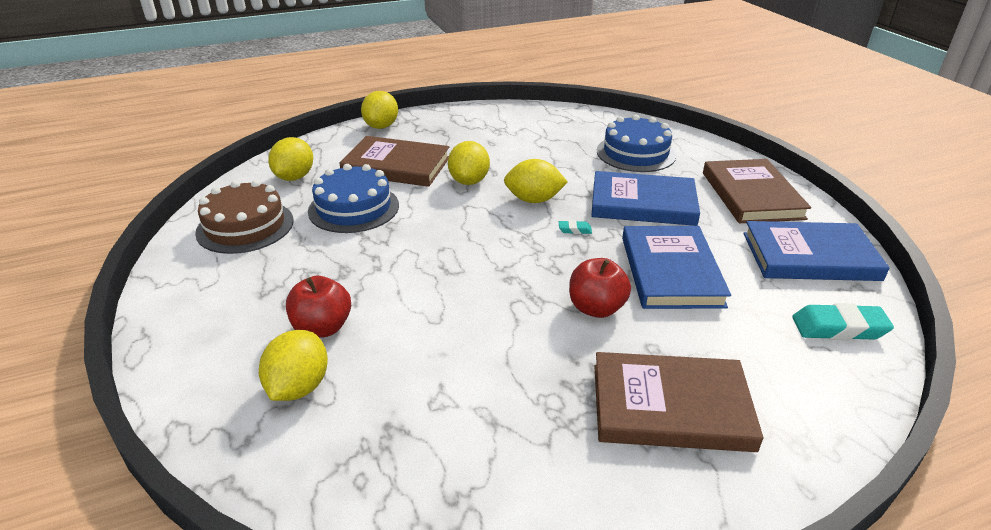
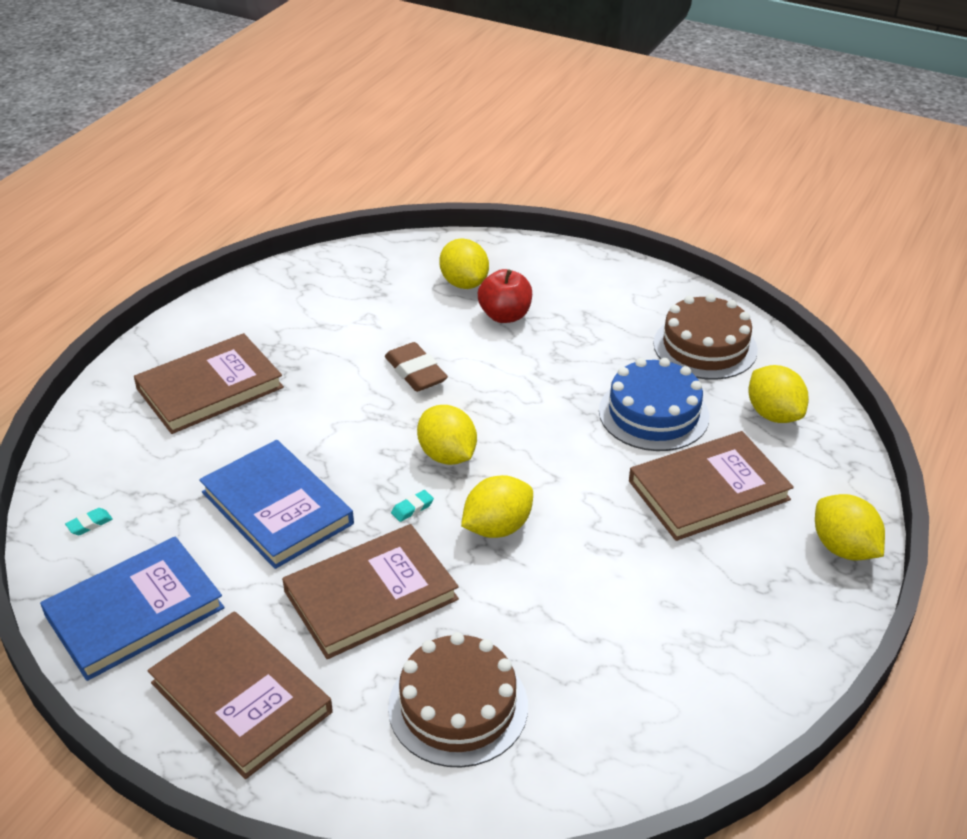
camera: 140 degrees right, 5 degrees up
(464, 317) = (416, 372): none -> brown eraser
(469, 181) = (599, 515): yellow lemon -> yellow lemon (447, 455)
(596, 308) = (318, 433): red apple -> none
(636, 153) = (458, 706): blue cake -> brown cake
(643, 203) = (371, 595): blue book -> brown book
(839, 328) = (90, 524): turquoise eraser -> turquoise eraser, size x0.48

